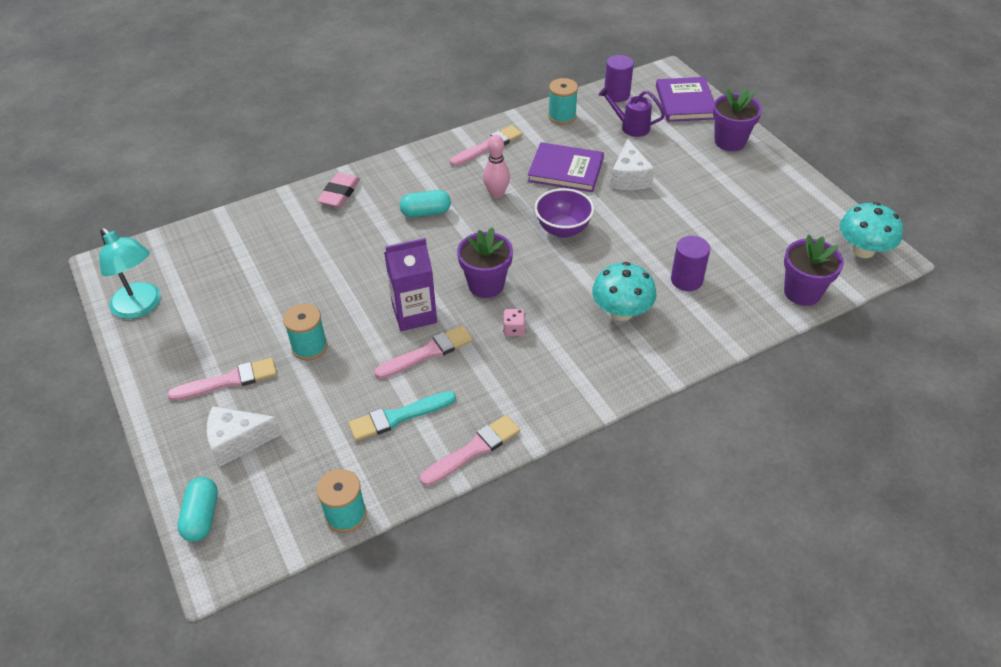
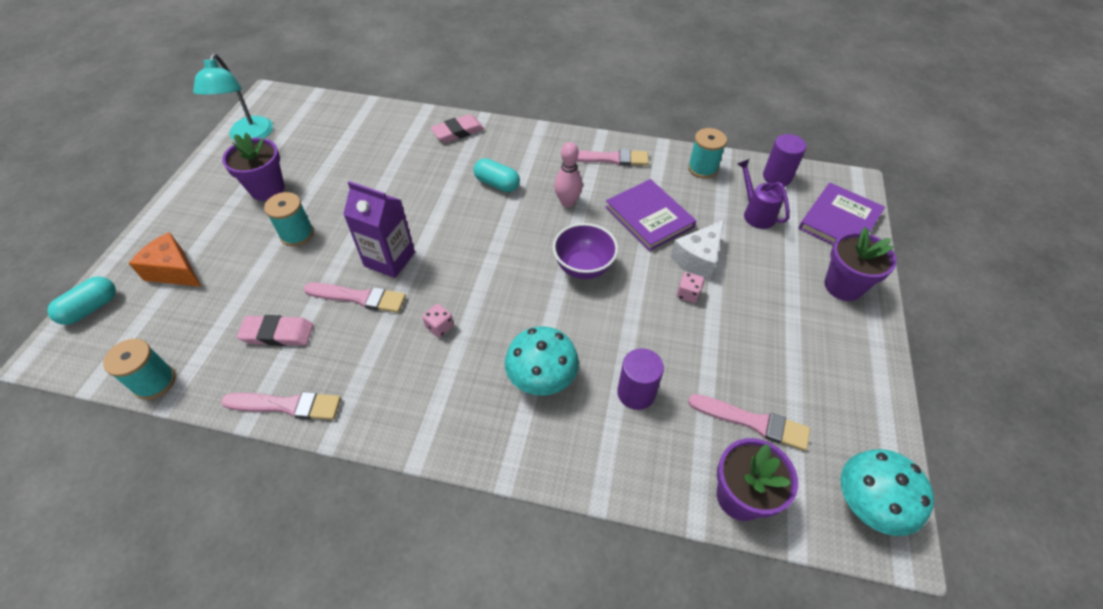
camera: 40 degrees right, 5 degrees up
(229, 380) = (225, 223): pink brush -> pink brush (753, 422)
(238, 441) = (174, 271): white cheese -> orange cheese
(398, 417) = (278, 333): turquoise brush -> pink eraser
(486, 285) = (466, 273): purple flower pot -> purple flower pot (267, 189)
(648, 203) = (688, 294): none -> pink dice

